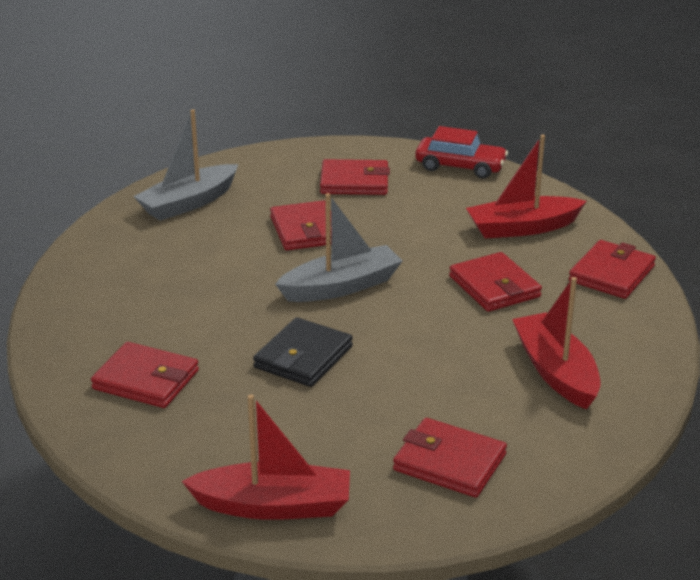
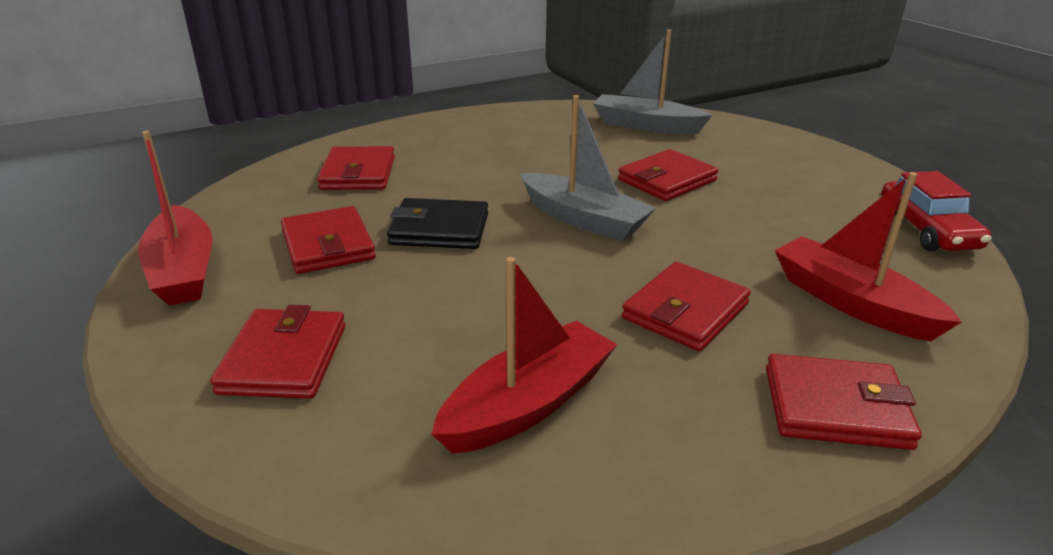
camera: 65 degrees right, 0 degrees up
(354, 182) = (793, 181): red wallet -> red wallet (328, 245)

